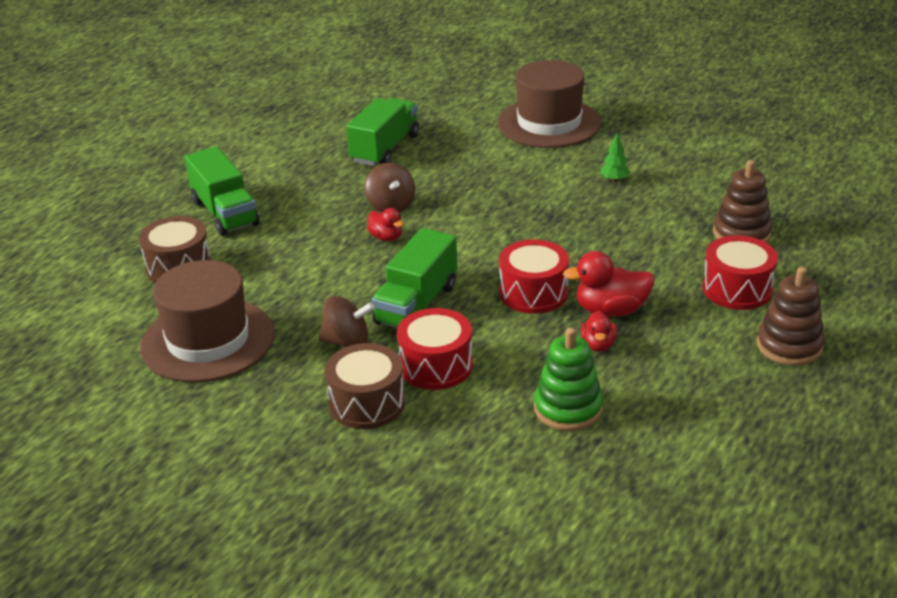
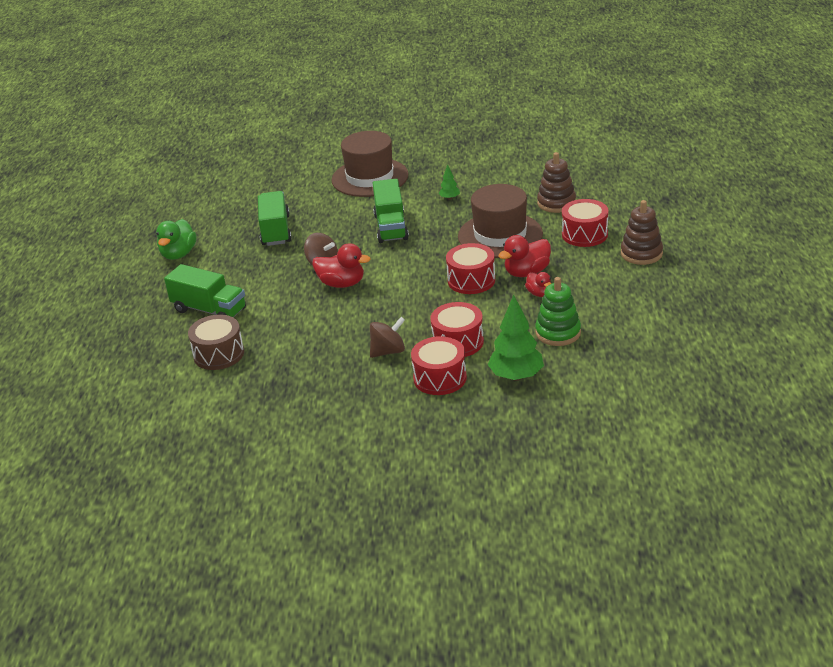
camera: 30 degrees left, 0 degrees up
(208, 340) = (295, 387): brown hat -> brown hat (500, 235)
(264, 139) = (178, 254): none -> green duck
(367, 403) = (440, 378): brown drum -> red drum
(386, 237) = (342, 284): red duck -> red duck, size x1.69
(416, 304) = (407, 314): green truck -> green truck (391, 227)
(456, 444) = (516, 376): none -> green tree

